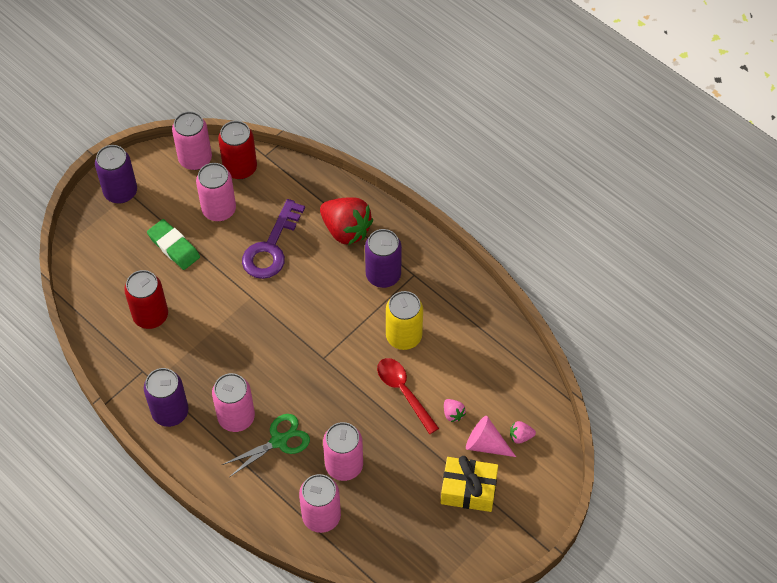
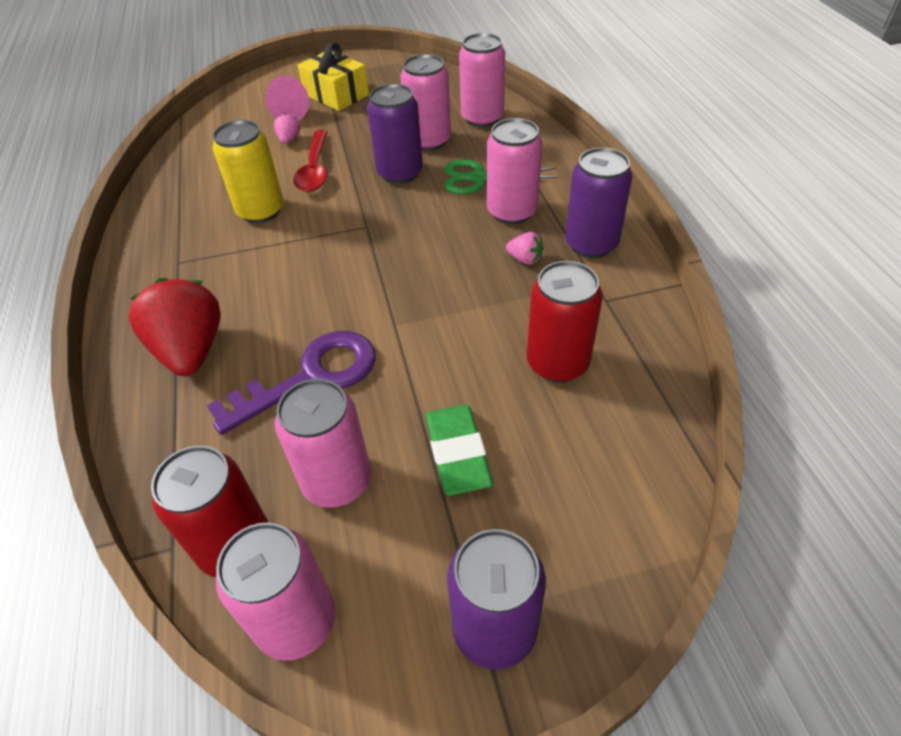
camera: 145 degrees left, 10 degrees down
(383, 275) = (211, 276): purple can -> purple can (400, 173)
(520, 436) = (252, 108): pink strawberry -> pink strawberry (525, 259)

